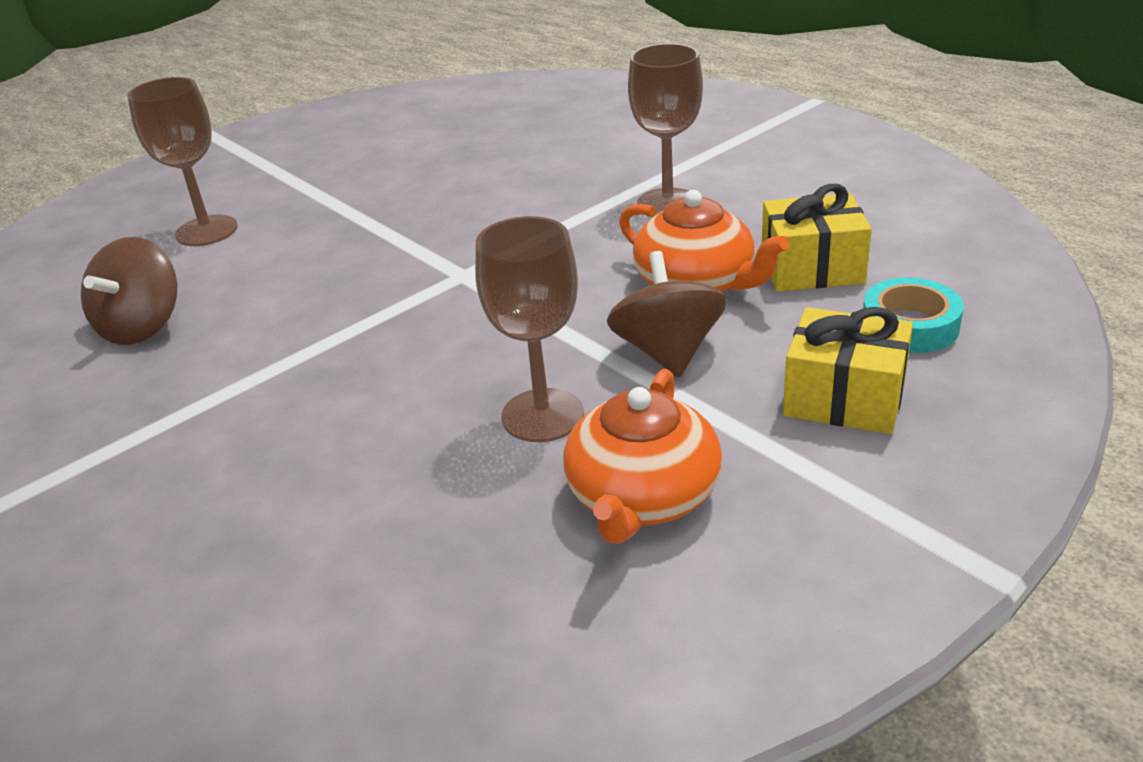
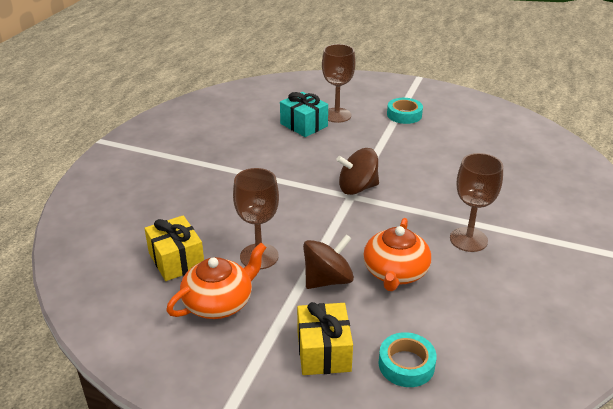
camera: 60 degrees right, 0 degrees up
(142, 326) = (261, 132): brown spinning top -> brown spinning top (357, 188)
(188, 272) = (304, 125): none -> turquoise gift
(295, 171) = (404, 115): none -> turquoise tape
(642, 497) = (219, 302): orange teapot -> orange teapot turned 150 degrees clockwise
(812, 268) = (440, 312): yellow gift -> yellow gift (176, 260)

